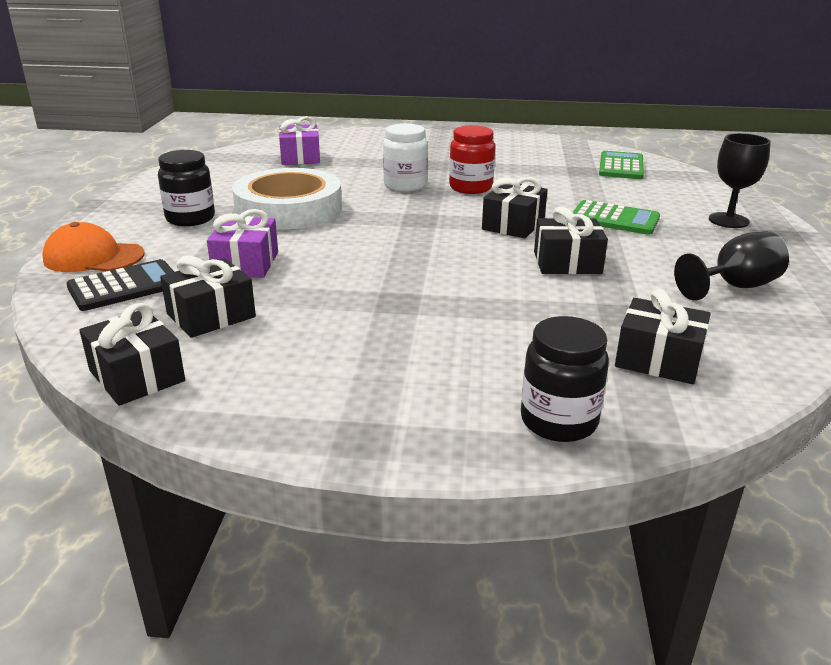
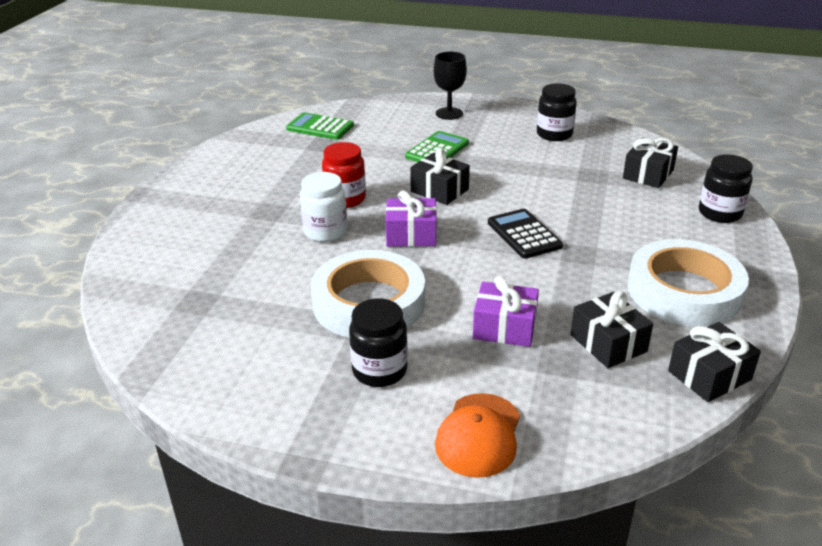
camera: 80 degrees left, 5 degrees up
(125, 287) = (553, 401): black calculator -> black calculator (524, 234)
(300, 157) = (196, 294): purple gift -> purple gift (411, 235)
(317, 370) = (684, 291): none -> white tape
(567, 263) = (515, 180): black gift -> none
(734, 286) = (554, 134): black goblet -> black jar

